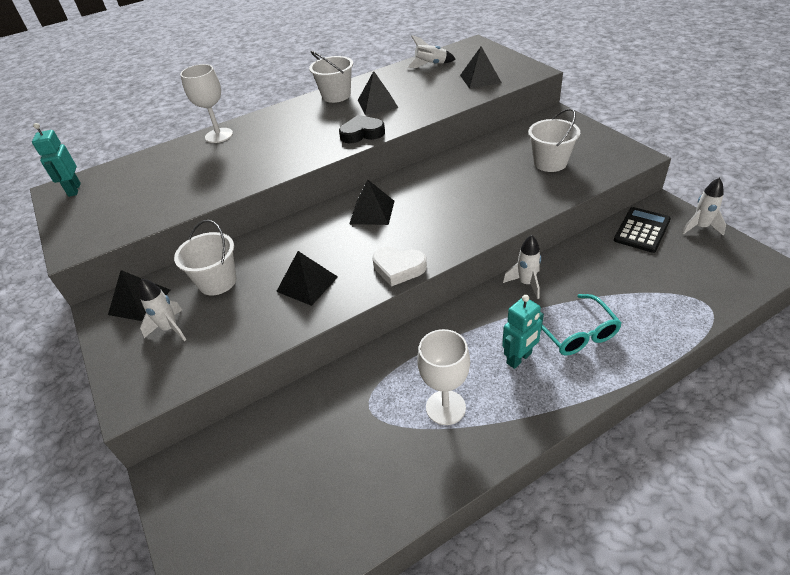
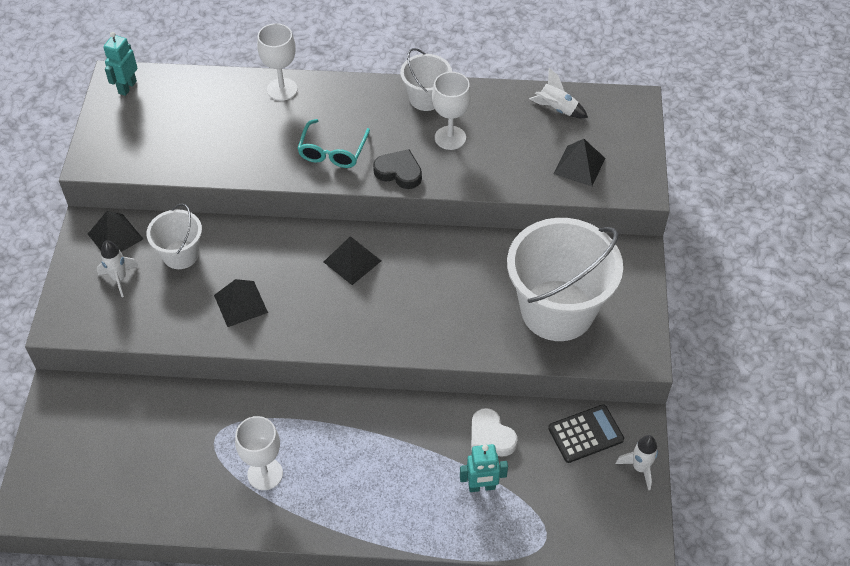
camera: 30 degrees right, 10 degrees up
(377, 104) = (450, 138): black pyramid -> white goblet
(398, 268) = (318, 337): white heart -> white heart (491, 436)
(519, 358) = (353, 475): turquoise robot -> turquoise robot (482, 487)
(526, 283) = (429, 415): white rocket -> none
(550, 163) = (557, 310): white bucket -> white bucket, size x1.98
(576, 333) = (416, 485): turquoise glasses -> turquoise glasses (332, 151)

